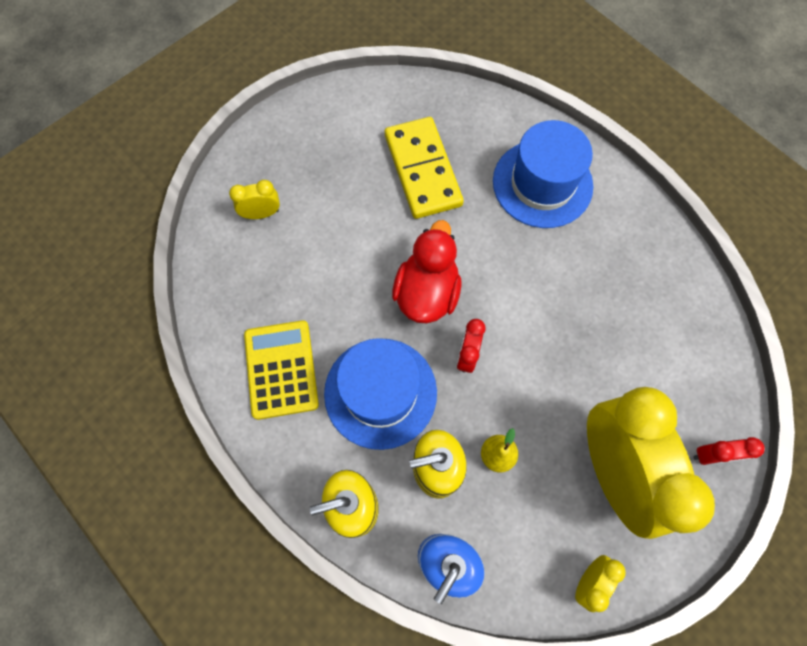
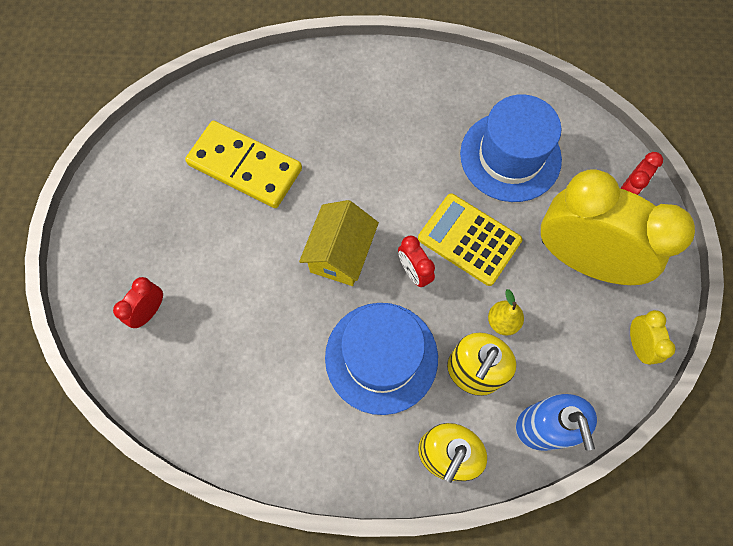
camera: 45 degrees left, 0 degrees up
(261, 213) = (149, 311): yellow clock -> red clock
(281, 369) = (291, 413): yellow calculator -> yellow calculator (469, 239)
(427, 293) = (340, 254): red duck -> yellow house
(542, 183) = (343, 103): blue hat -> blue hat (510, 156)

